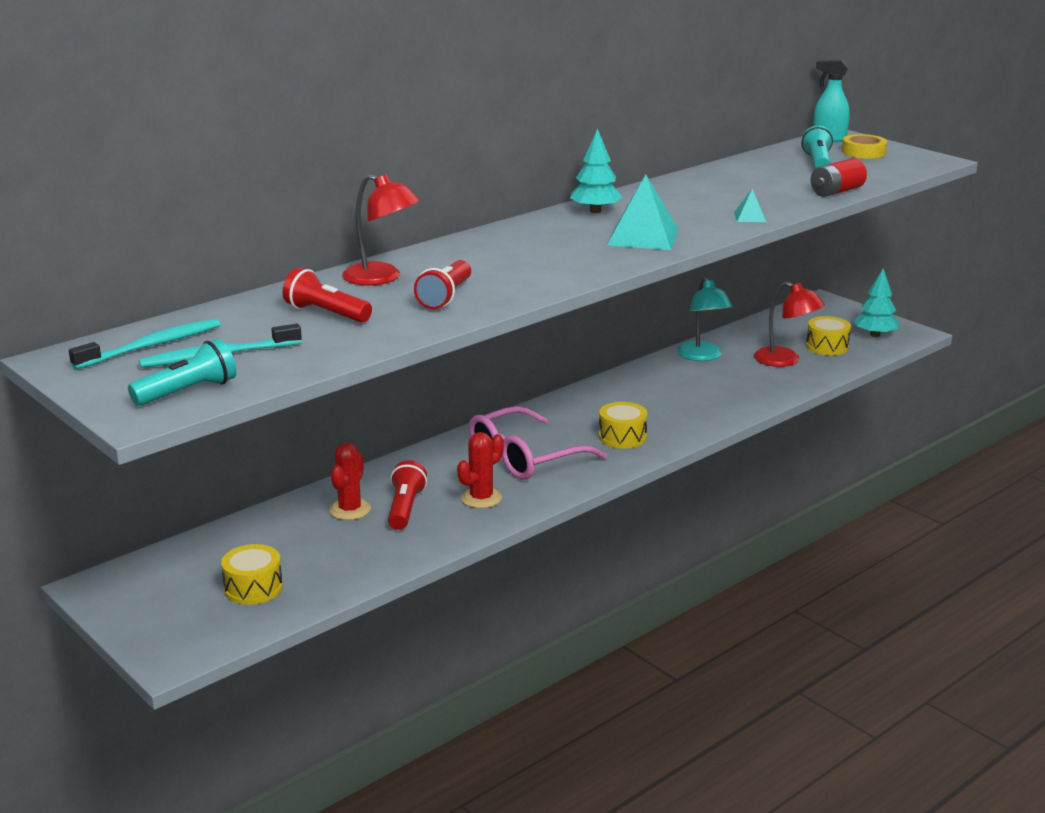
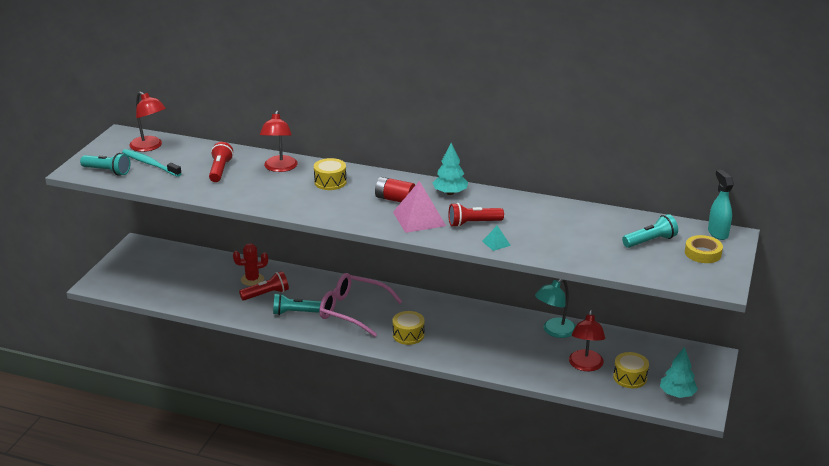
camera: 60 degrees right, 5 degrees up
(152, 346) = (150, 147): turquoise toothbrush -> red lamp
(253, 588) = (162, 282): yellow drum -> yellow drum (330, 182)
(445, 297) = (268, 191): red flashlight -> red flashlight (473, 223)
(481, 498) = (295, 312): red cactus -> turquoise flashlight
(643, 237) = (419, 219): turquoise pyramid -> pink pyramid
(836, 191) = (589, 262): red battery -> red battery (395, 199)

